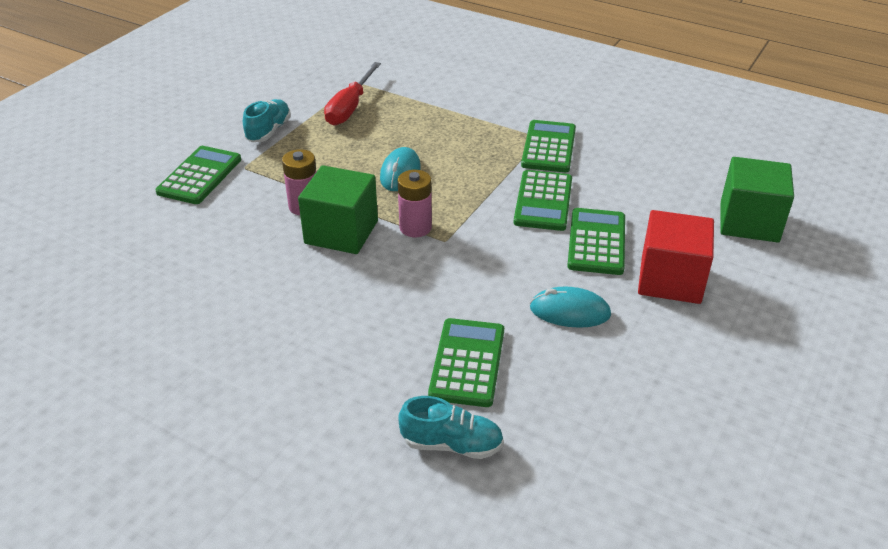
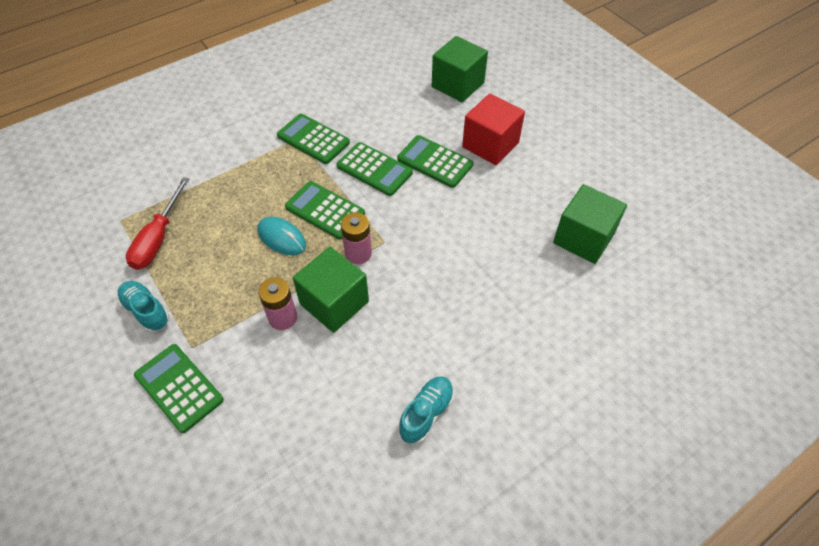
camera: 65 degrees left, 15 degrees up
(350, 107) = (158, 238): red screwdriver -> red screwdriver turned 60 degrees clockwise
(452, 444) = (584, 313): turquoise shoe -> turquoise shoe (426, 413)
(467, 363) = (516, 277): green calculator -> green calculator (325, 210)
(569, 311) = (494, 205): turquoise mouse -> none
(580, 413) = (583, 238): none -> green cube

